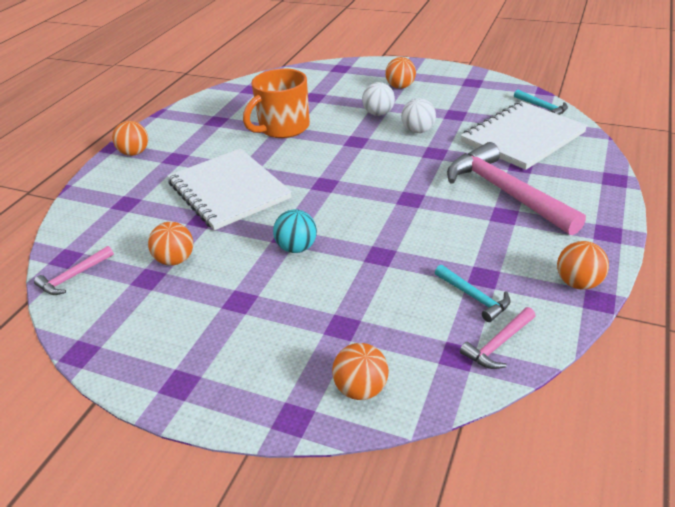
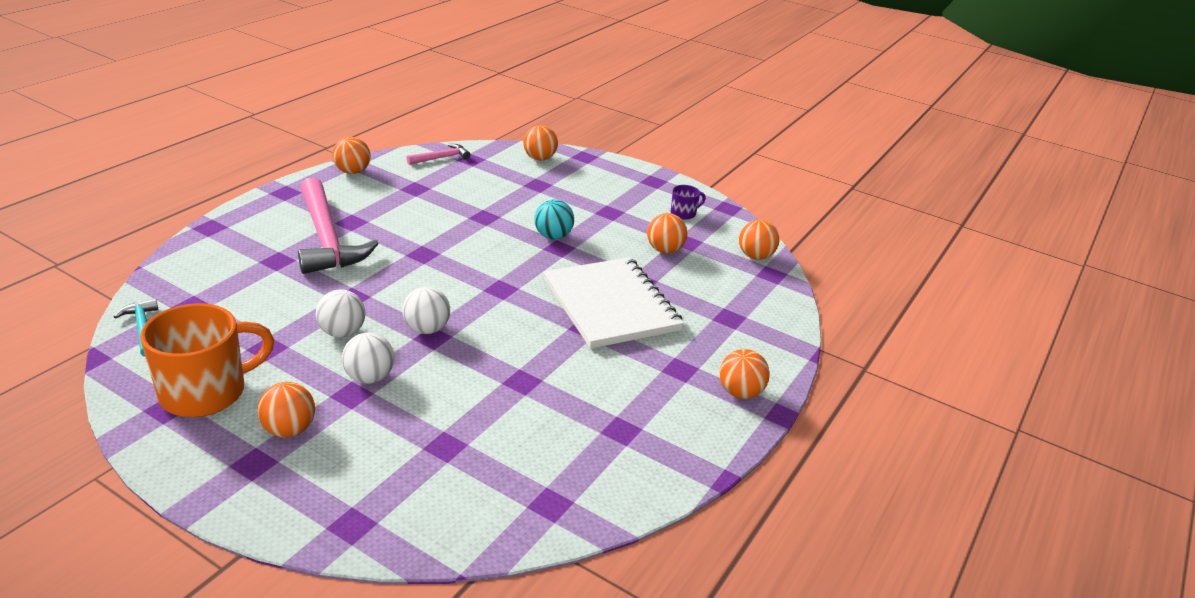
camera: 175 degrees left, 5 degrees down
(74, 276) = (755, 256): pink hammer -> orange ball
(144, 324) = (684, 213): none -> purple mug
(283, 128) = (521, 386): orange mug -> orange mug (206, 392)
(363, 144) = (427, 329): none -> white ball
(474, 297) = (434, 180): turquoise hammer -> none
(522, 137) = (231, 291): white notebook -> none

